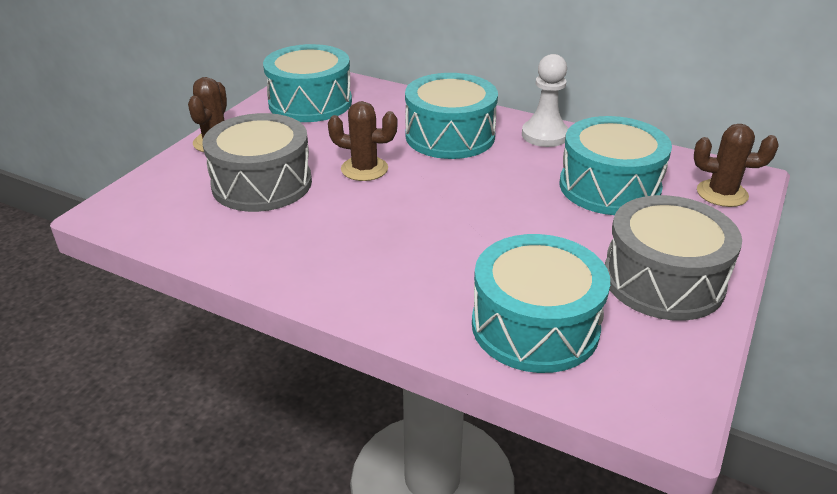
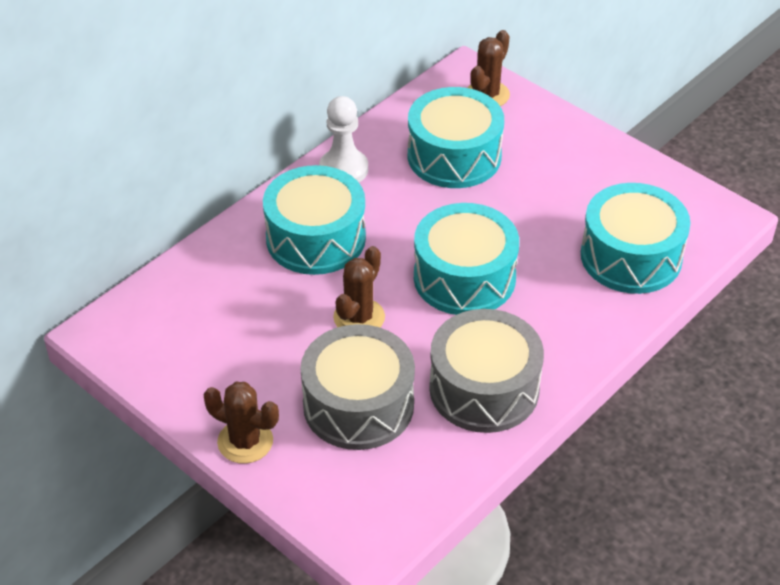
camera: 75 degrees left, 10 degrees up
(310, 102) = (179, 343): turquoise drum -> turquoise drum (464, 277)
(663, 280) = (593, 170): grey drum -> grey drum (484, 388)

